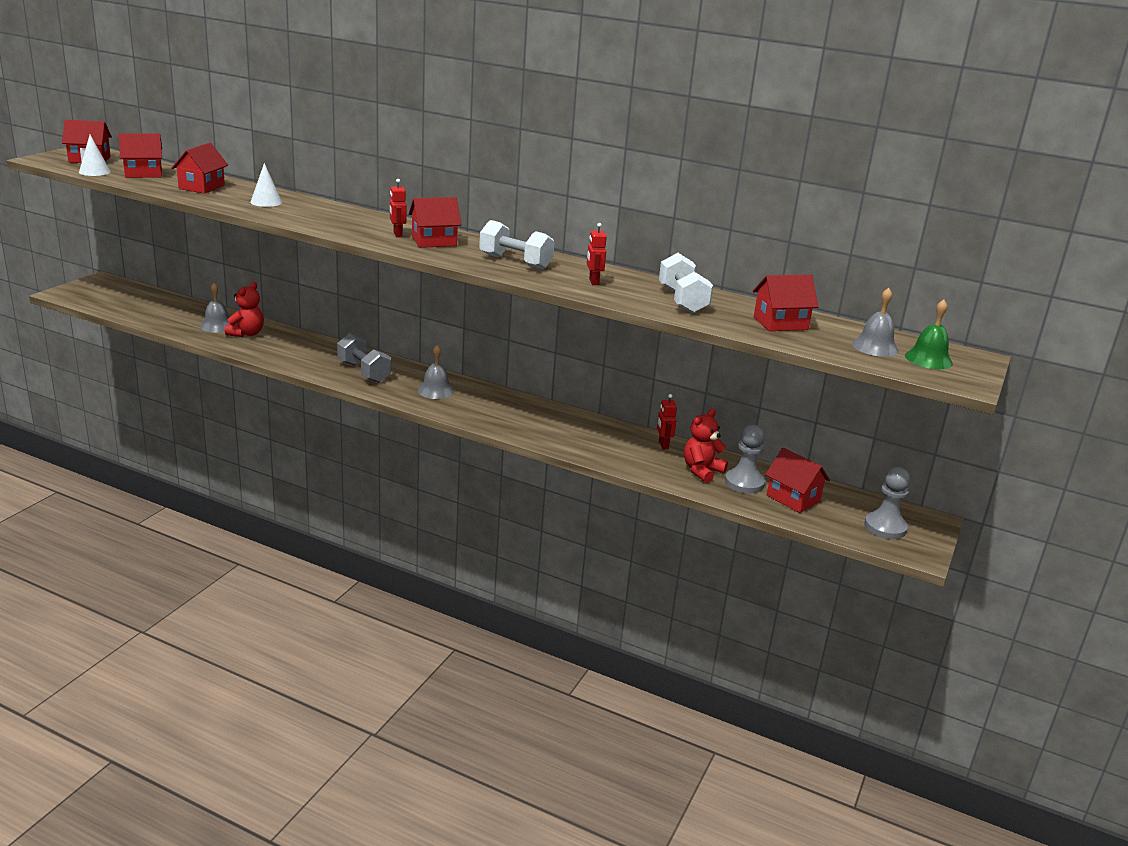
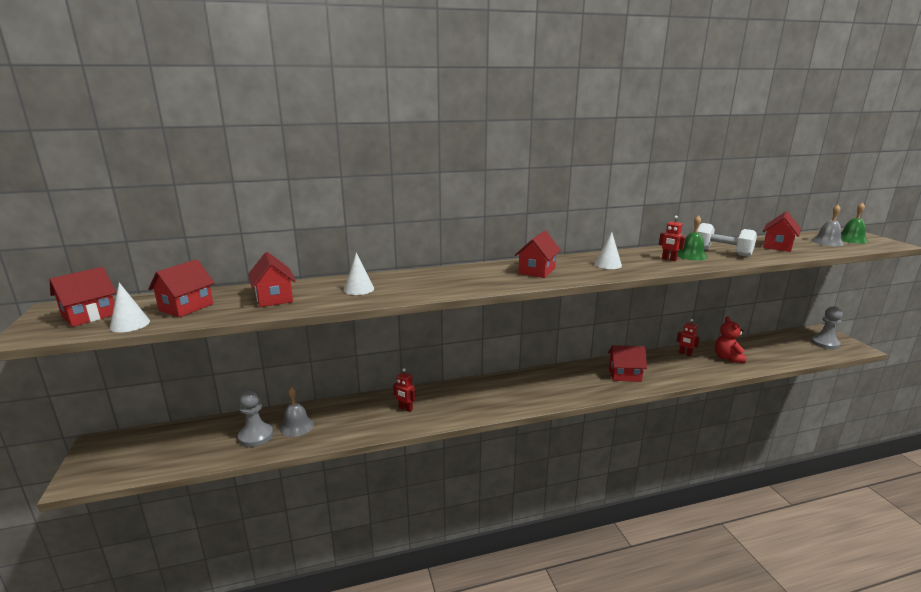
camera: 40 degrees left, 5 degrees down
(246, 333) = (333, 419): red teddy bear -> none
(364, 372) = (471, 401): grey dumbbell -> none
(397, 234) = (506, 275): red robot -> red robot (405, 409)
(435, 390) = (534, 388): grey bell -> none
(515, 262) = (608, 264): white dumbbell -> white cone
(633, 289) = (691, 255): none -> green bell
(744, 483) = (750, 353): grey pawn -> grey pawn (256, 436)
(793, 498) = (778, 350): red house -> red house (624, 375)

